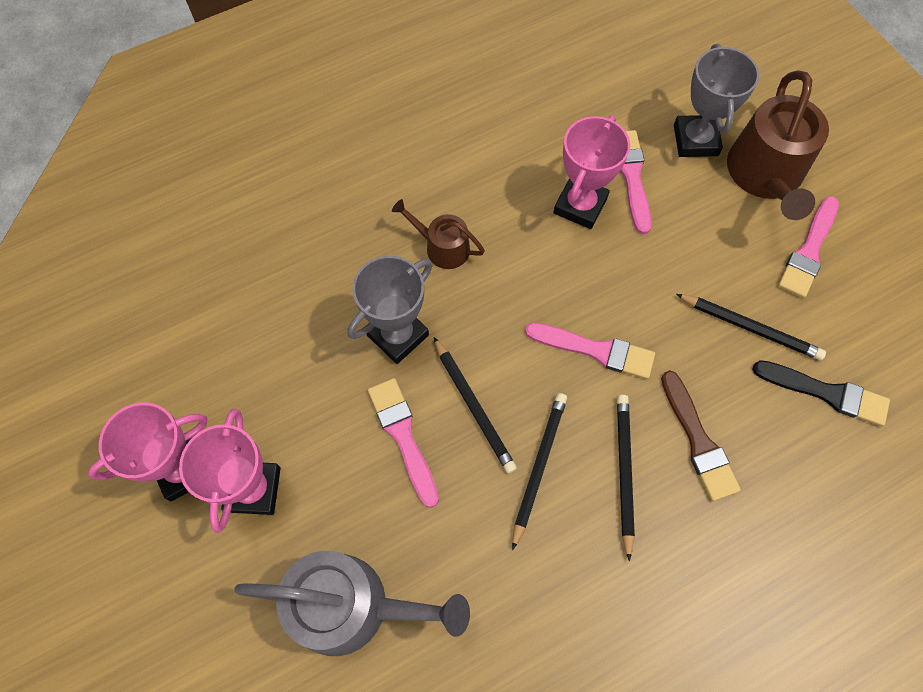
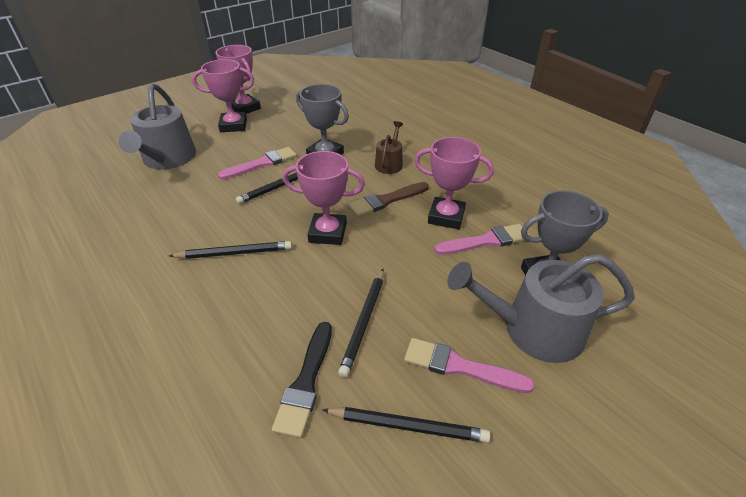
camera: 80 degrees right, 25 degrees down
(538, 467) = (240, 214): black pencil -> black pencil (407, 426)
(595, 350) = (327, 233): pink brush -> pink trophy
(698, 441) = (258, 292): brown brush -> brown brush (386, 200)
(765, 175) = (533, 329): brown watering can -> grey watering can

